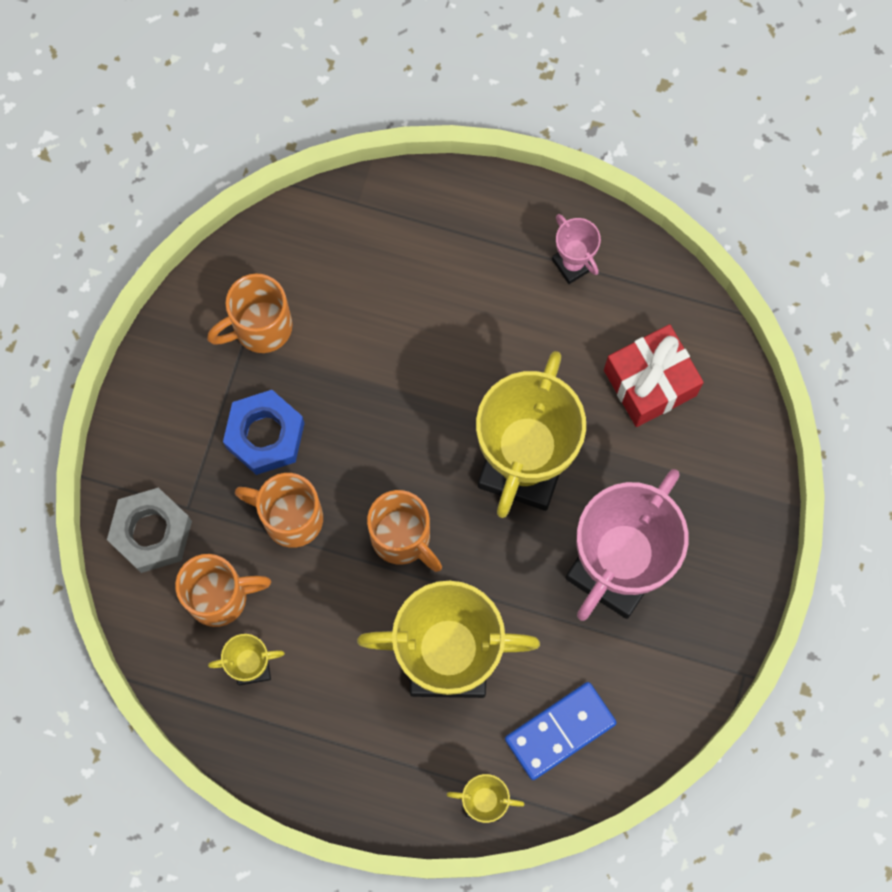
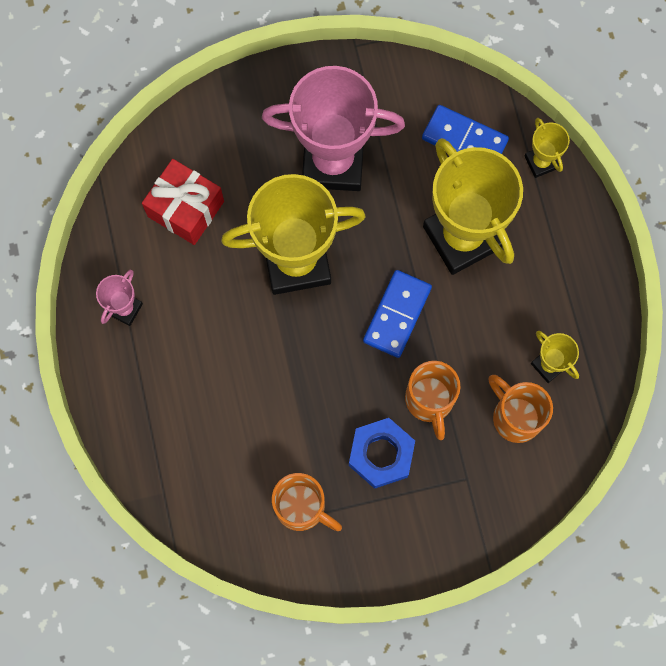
camera: 120 degrees left, 0 degrees up
(151, 533) = (500, 493): grey nut -> none
(402, 538) = (397, 315): orange mug -> blue domino

